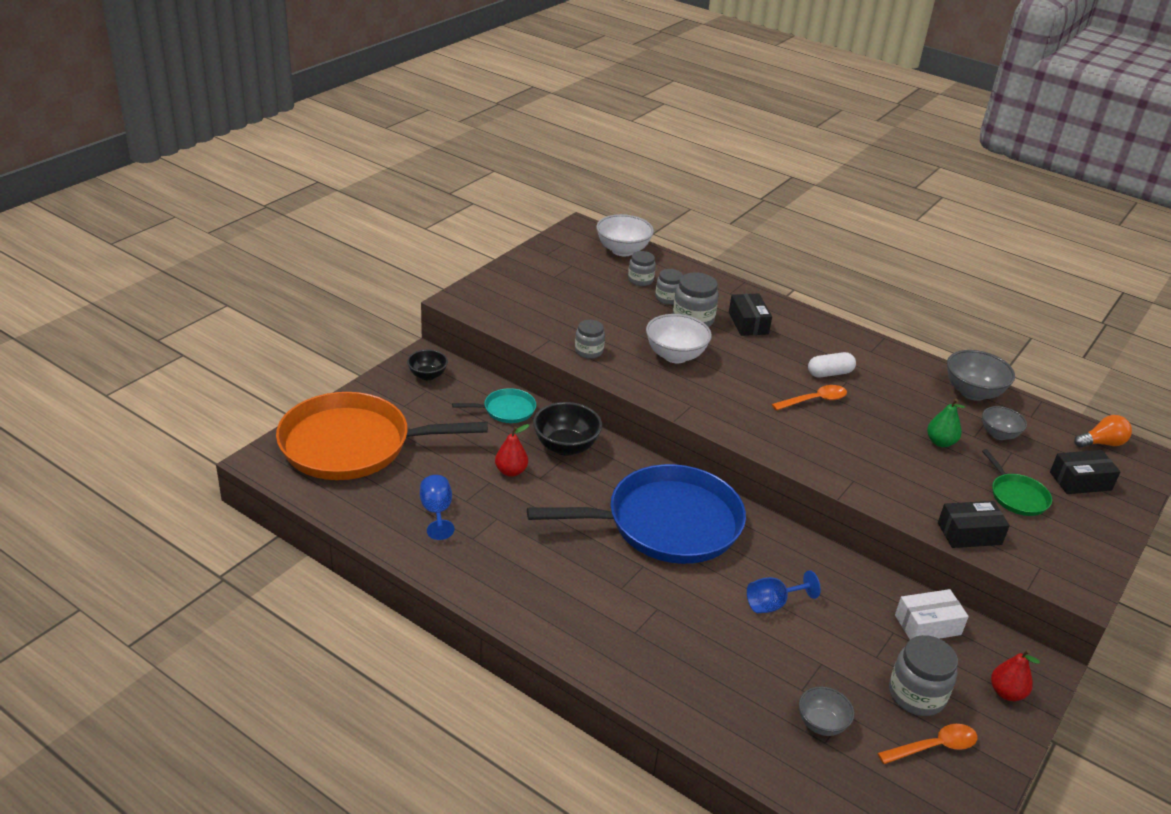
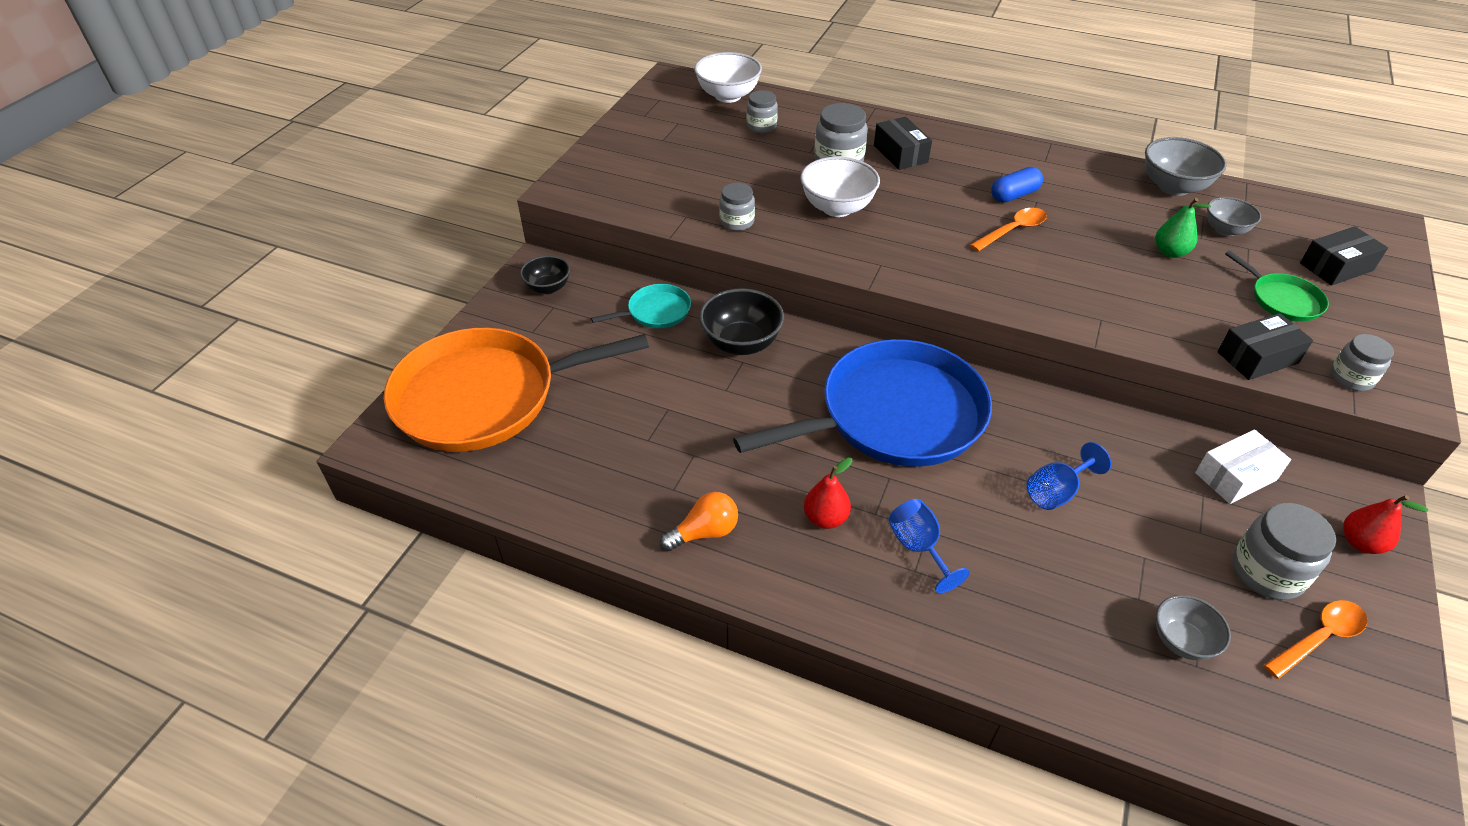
camera: 10 degrees left, 10 degrees up
(436, 512) = (617, 464): blue goblet -> blue goblet (918, 548)
(511, 471) = (688, 389): red pear -> red pear (825, 518)
(668, 298) = (800, 142): grey jar -> grey jar (1351, 378)
(829, 373) = (1014, 195): white capsule -> blue capsule
(1102, 443) = (1332, 218): orange light bulb -> orange light bulb (704, 532)

